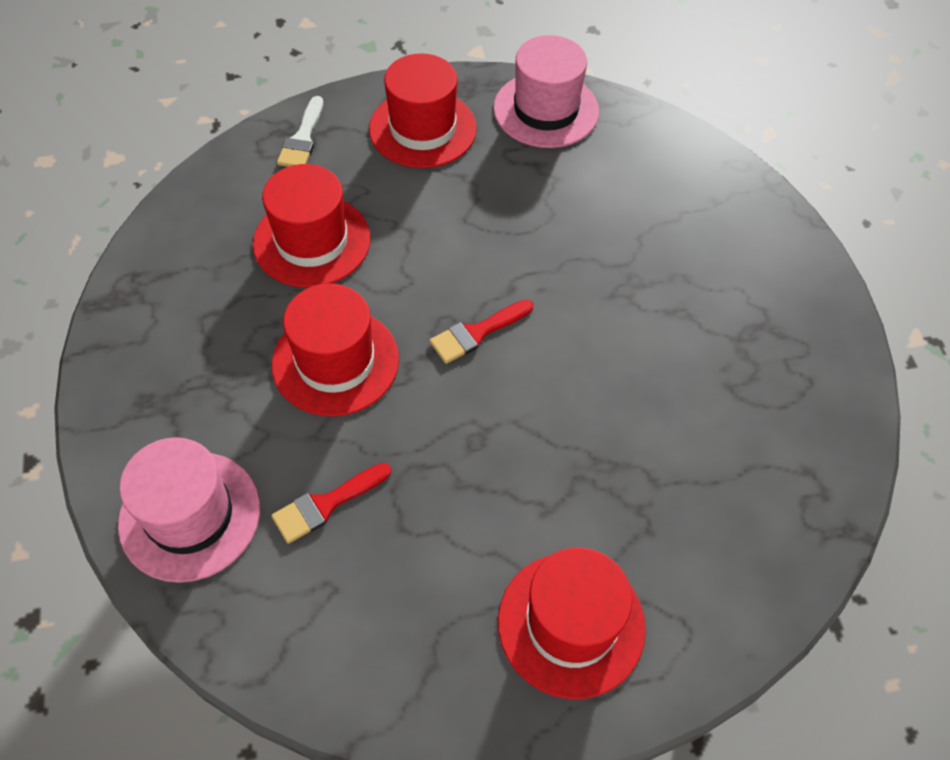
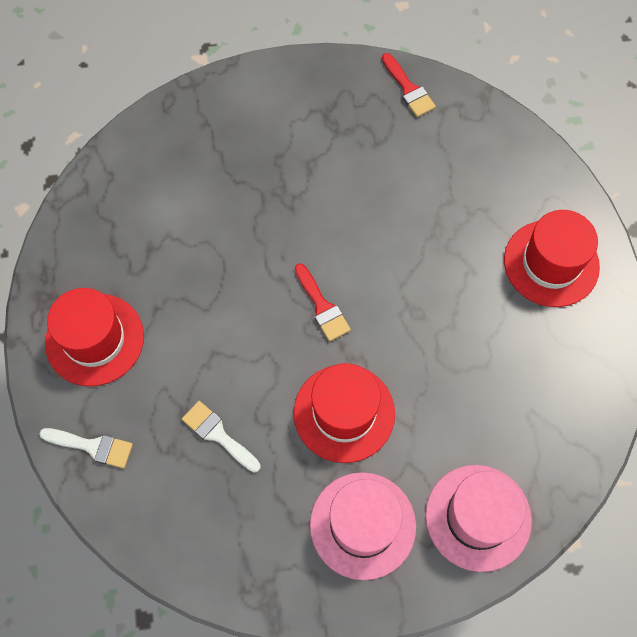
camera: 85 degrees left, 10 degrees up
(312, 241) = (218, 434): red hat -> white brush
(326, 504) = (468, 418): red brush -> red brush (408, 89)
(546, 110) = (86, 236): pink hat -> pink hat (362, 525)

